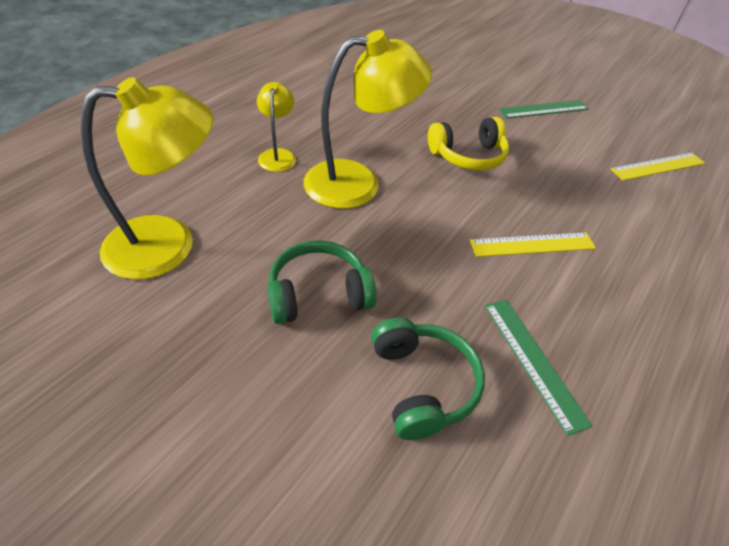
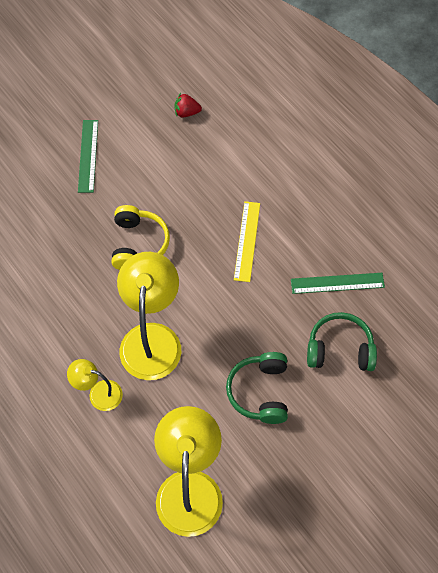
camera: 70 degrees left, 15 degrees up
(658, 166) = (186, 112): yellow ruler -> red strawberry

